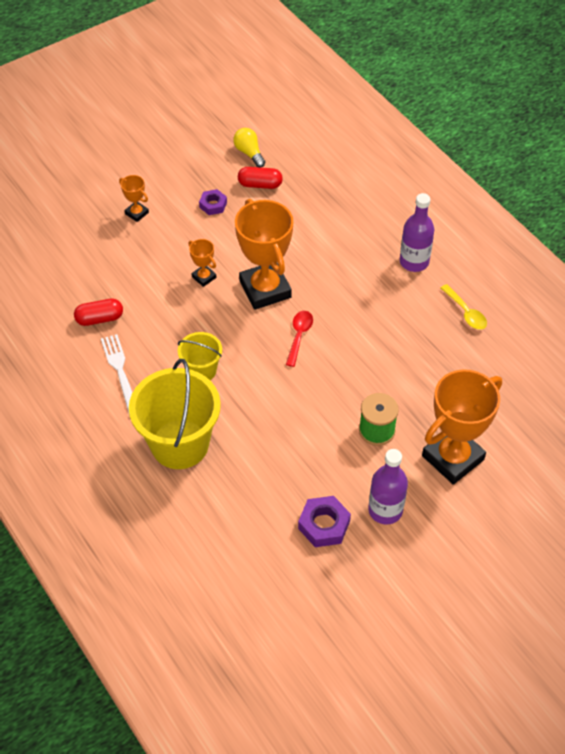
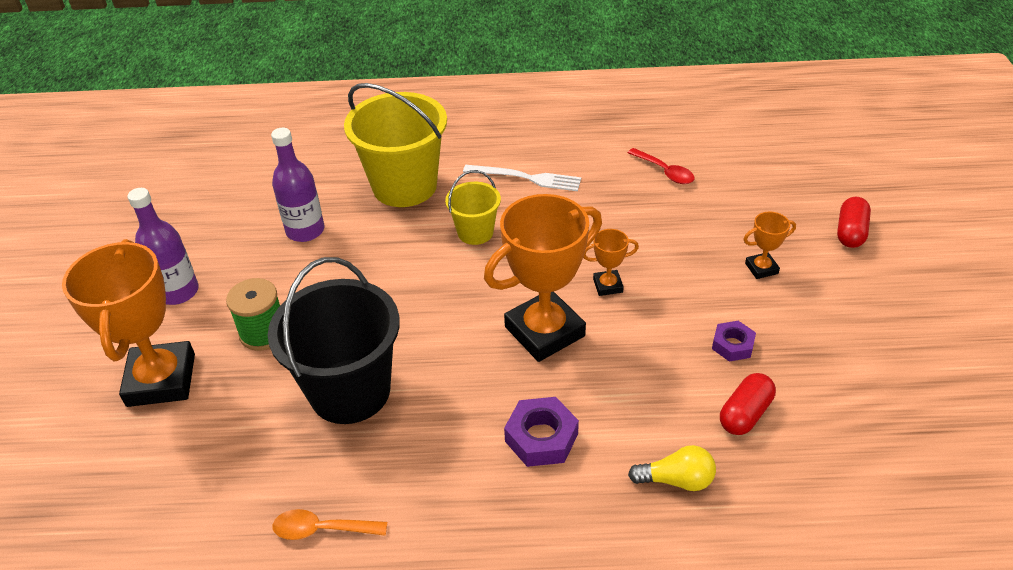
camera: 125 degrees right, 10 degrees down
(100, 319) = (610, 186): red capsule -> red capsule (850, 232)
(249, 153) = (825, 433): yellow light bulb -> yellow light bulb (676, 480)
(265, 289) = (544, 331): orange trophy -> orange trophy turned 45 degrees counterclockwise
(299, 336) = (448, 329): red spoon -> red spoon (665, 172)
(324, 525) = (218, 242): purple nut -> purple nut (541, 437)
(380, 355) = (350, 391): none -> black bucket
(414, 262) = (461, 522): purple bottle -> purple bottle (305, 231)
(466, 312) = (322, 529): yellow spoon -> orange spoon

